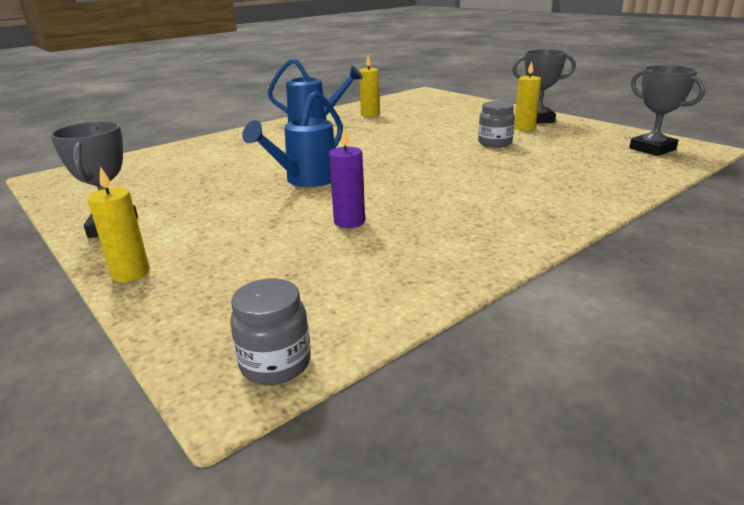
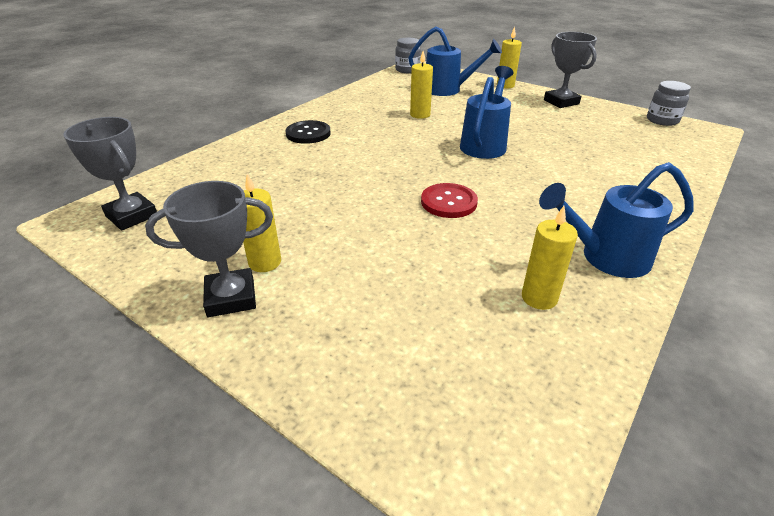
camera: 165 degrees right, 10 degrees up
(253, 272) = (447, 90): none -> blue watering can
(349, 222) = (420, 115): purple candle -> yellow candle
(386, 144) = (449, 202): none -> red button
(495, 143) = (316, 215): grey jar -> grey jar (662, 120)
(519, 205) = (308, 133): none -> black button

